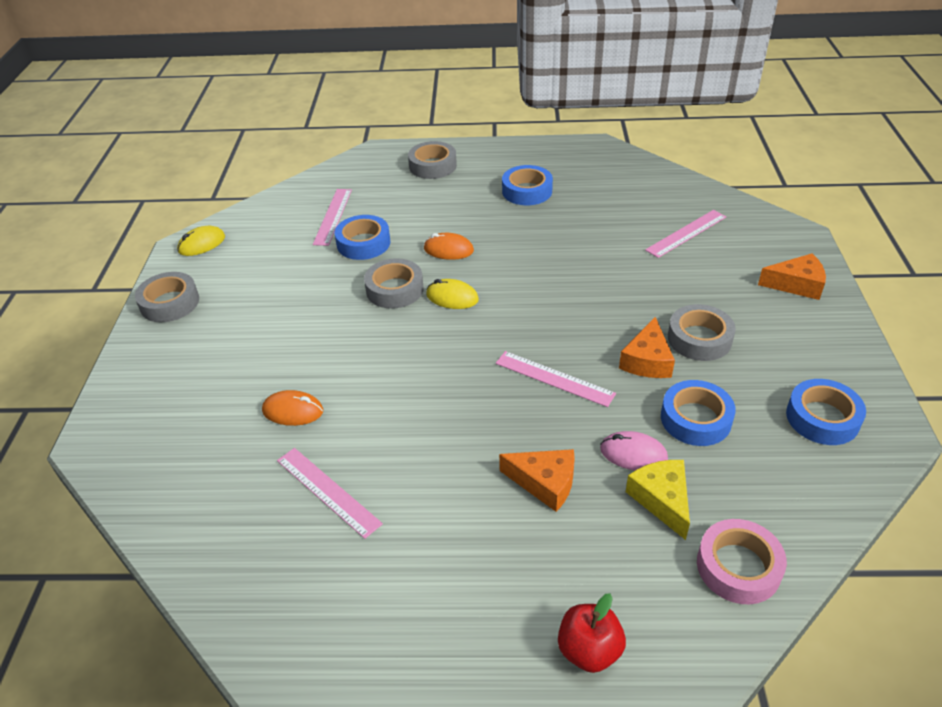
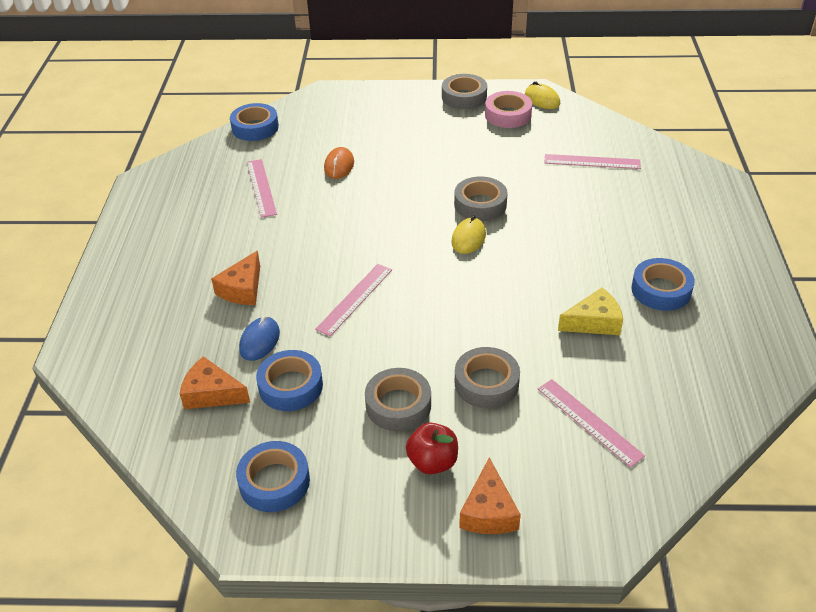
camera: 90 degrees right, 0 degrees up
(327, 491) = (261, 187): pink ruler -> pink ruler turned 60 degrees counterclockwise
(363, 243) = (549, 182): blue tape -> blue tape (255, 127)
(432, 166) = (700, 219): grey tape -> grey tape (486, 383)
(448, 250) = (542, 234): orange mouse -> none
(589, 650) = (102, 304): red apple -> red apple (432, 462)
(633, 454) = (259, 341): pink mouse -> blue mouse
(647, 360) = (370, 362): orange cheese -> orange cheese (212, 393)
(662, 500) = (209, 353): yellow cheese -> yellow cheese (594, 322)
(738, 567) = (136, 389): pink tape -> pink tape (508, 115)

